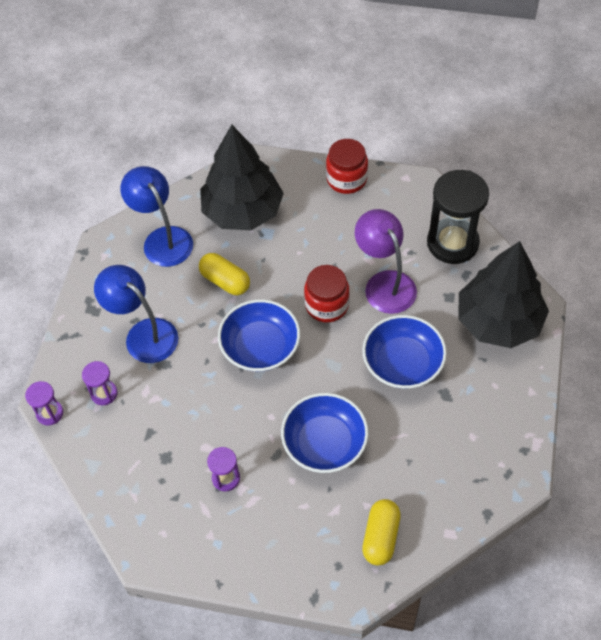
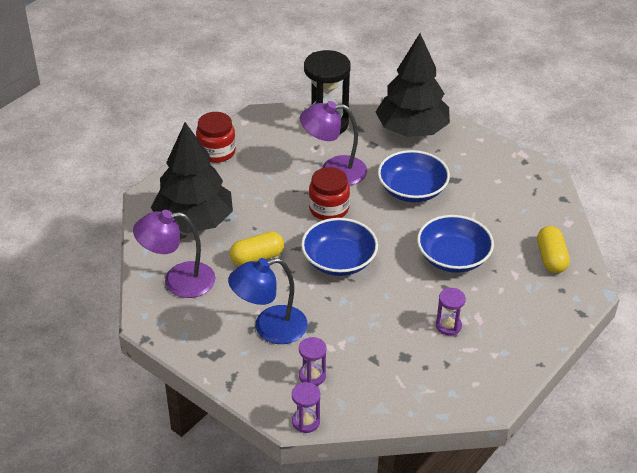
camera: 65 degrees left, 15 degrees down
(162, 239) = (178, 281): blue lamp -> purple lamp
(381, 537) = (551, 258): yellow capsule -> yellow capsule turned 45 degrees clockwise

